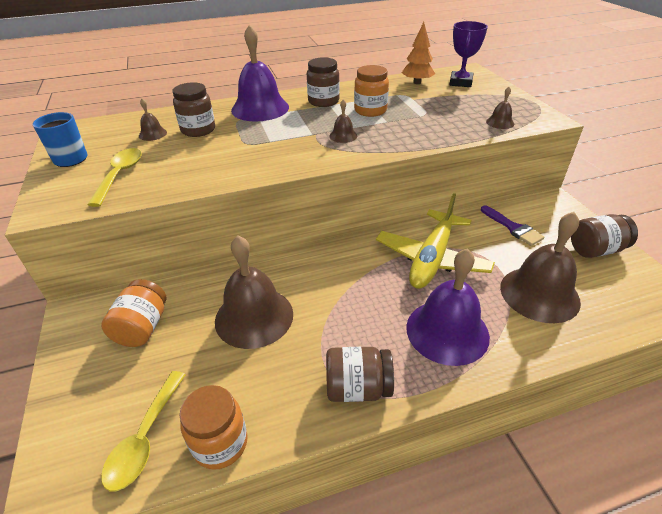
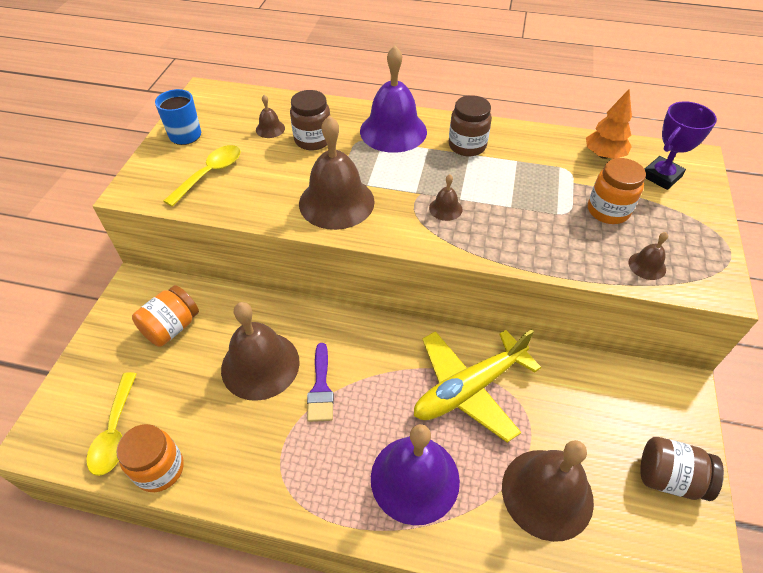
camera: 30 degrees right, 10 degrees up
(145, 438) = (115, 432): yellow spoon -> yellow spoon turned 45 degrees counterclockwise
(254, 157) = (336, 202): none -> brown bell
(357, 388) = (292, 486): brown jar -> none
(370, 111) = (507, 181): orange jar -> orange jar (608, 211)
(513, 228) = (594, 397): purple brush -> purple brush (321, 388)

